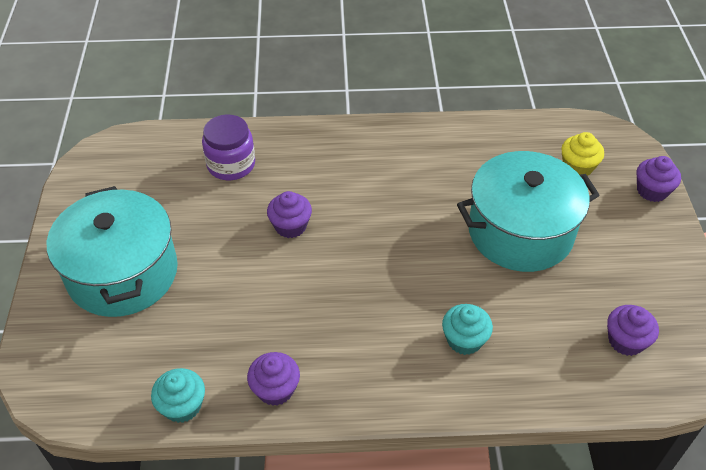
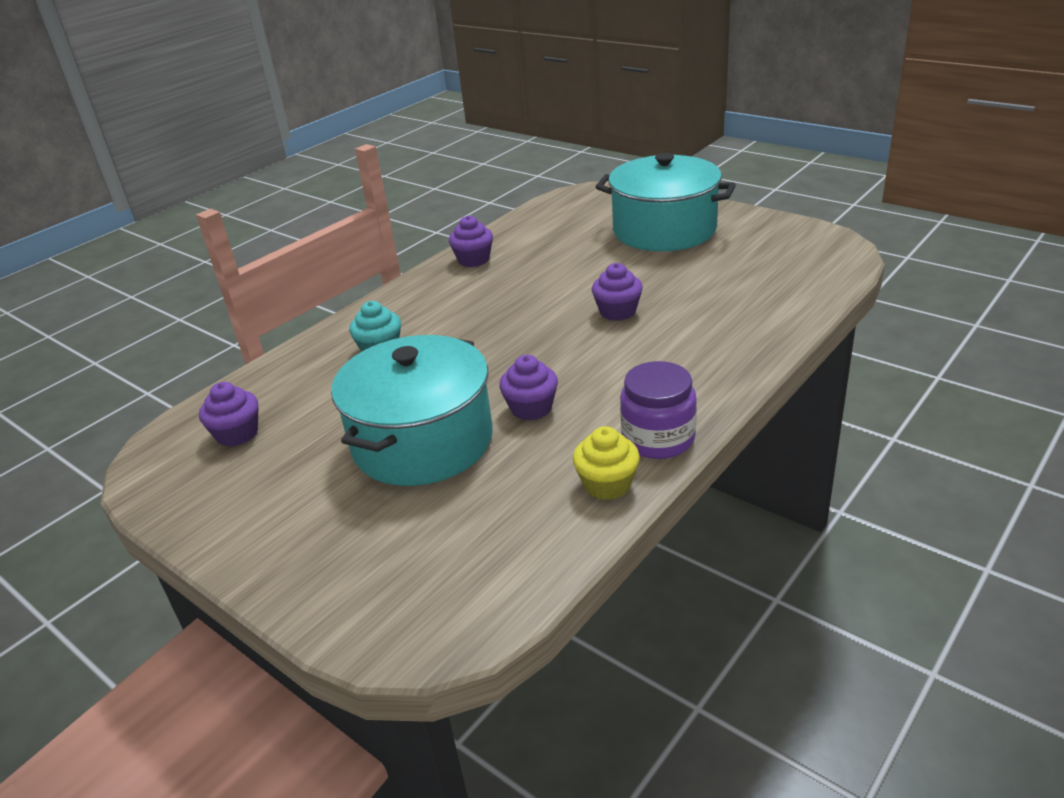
camera: 135 degrees right, 15 degrees down
(182, 406) = (514, 227): turquoise cupcake -> none
(231, 164) = (744, 305): purple jar -> purple jar (658, 438)
(578, 167) = (434, 551): yellow cupcake -> yellow cupcake (607, 484)
(652, 191) = (312, 595): purple cupcake -> purple cupcake (531, 408)

